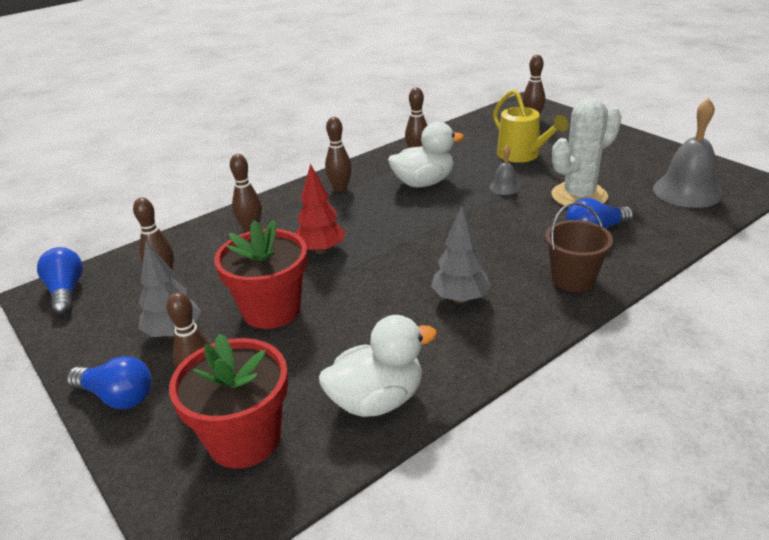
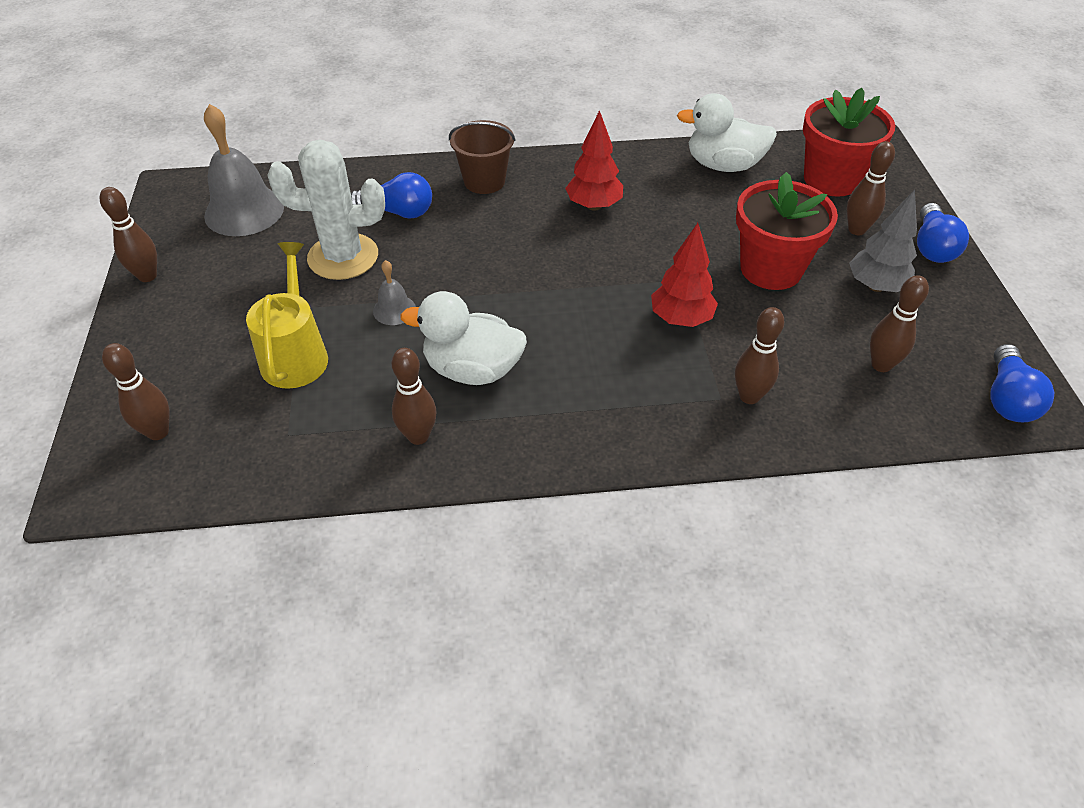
camera: 150 degrees left, 15 degrees up
(117, 397) = (932, 247): blue light bulb -> blue light bulb turned 135 degrees counterclockwise
(340, 188) = (586, 419): brown bowling pin -> brown bowling pin (147, 276)
(460, 299) = (593, 206): grey tree -> red tree

